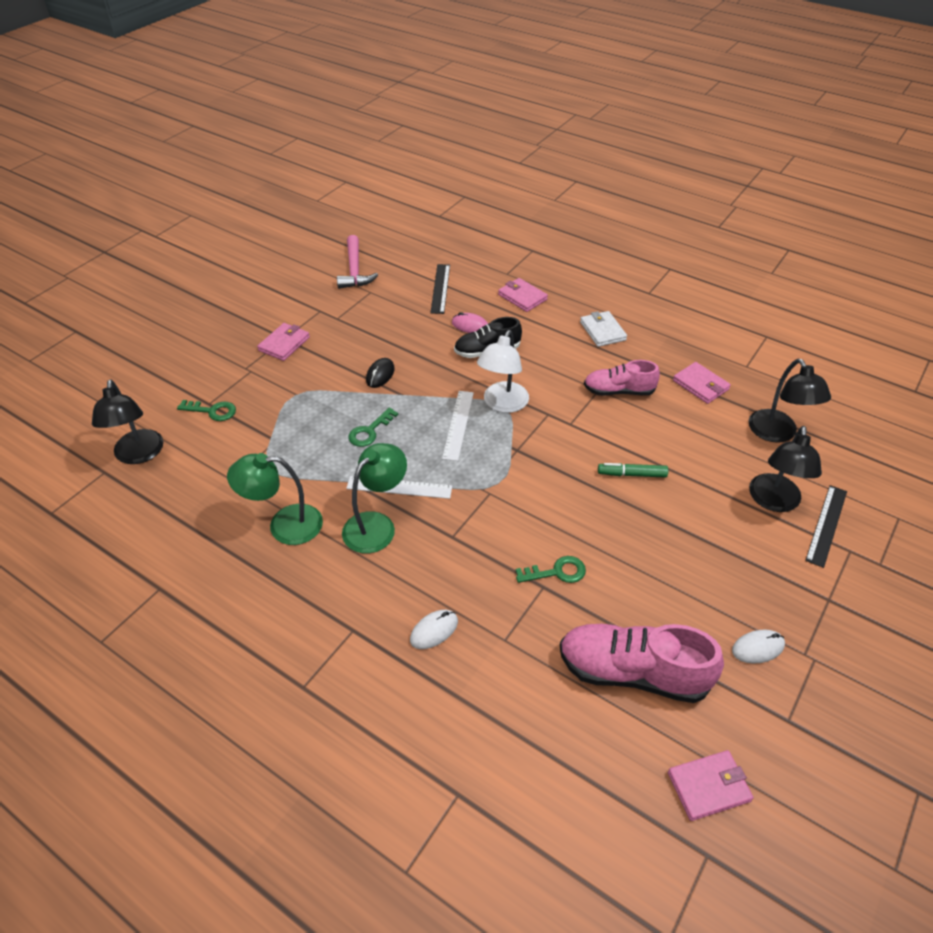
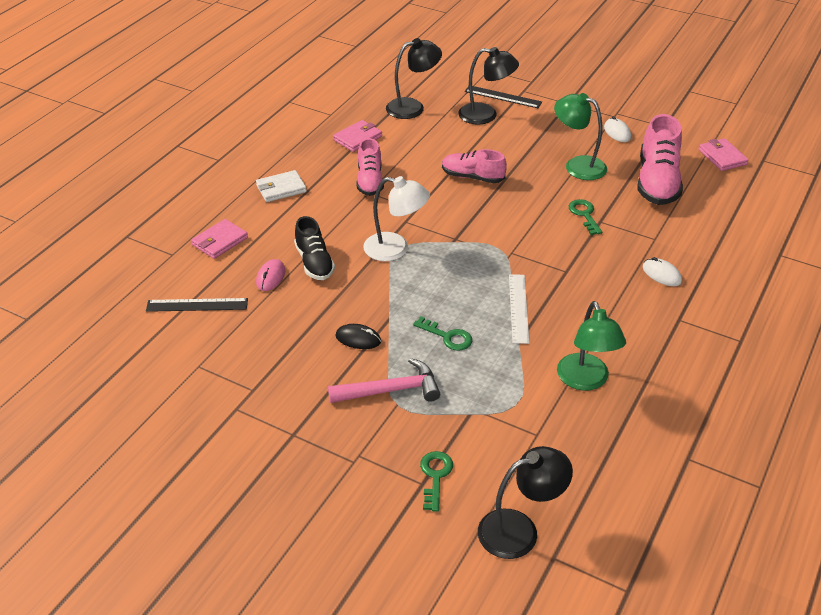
camera: 95 degrees left, 5 degrees down
(284, 344) = (305, 432): pink wallet -> none
(354, 270) = (147, 387): pink hammer -> pink hammer (391, 390)
(376, 525) = (567, 318): green lamp -> green lamp (577, 165)
(458, 425) = (428, 276): white ruler -> none
(632, 474) = (472, 177): green marker -> pink shoe

